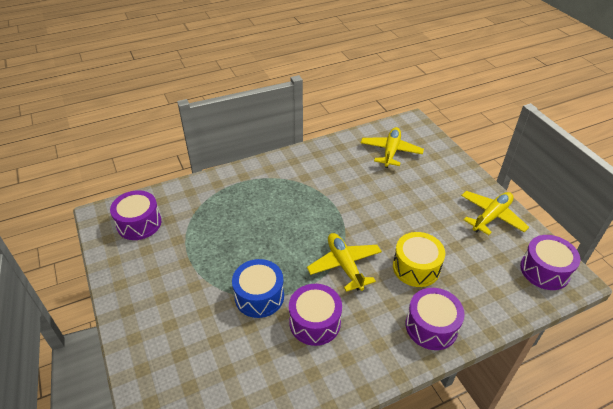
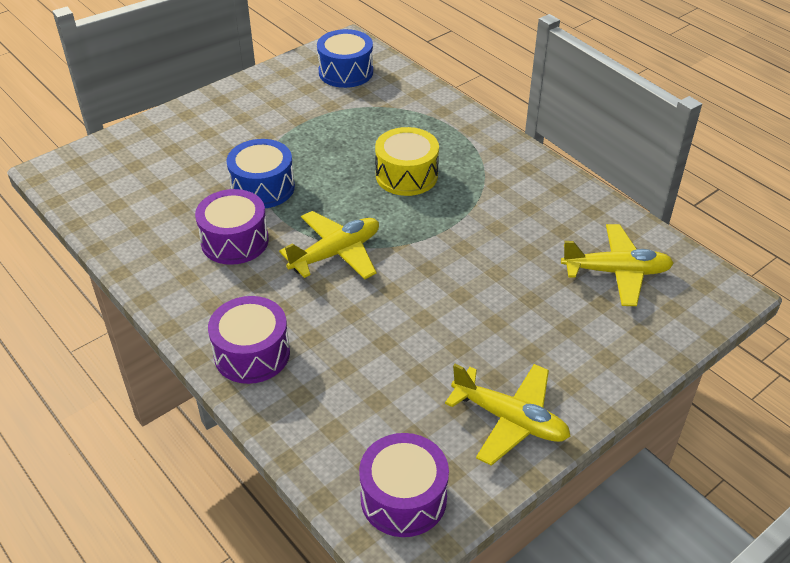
camera: 75 degrees right, 0 degrees up
(139, 223) = (346, 72): purple drum -> blue drum
(416, 267) = (356, 328): yellow drum -> yellow drum (406, 175)

